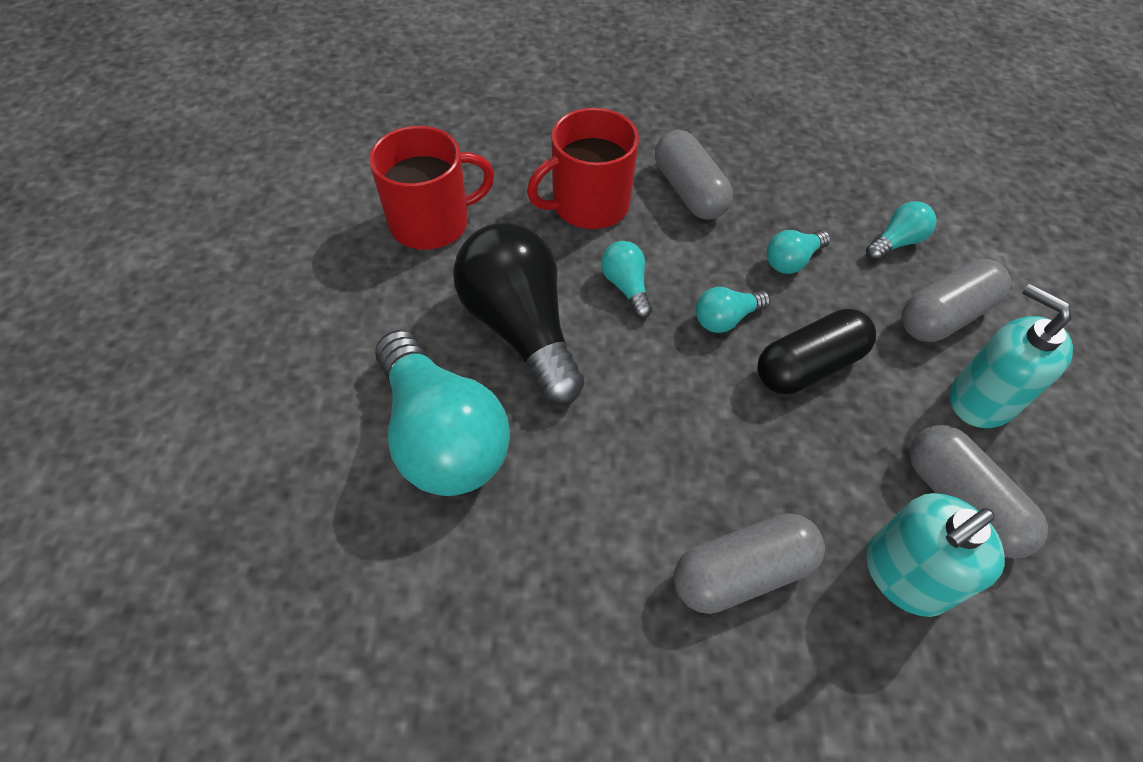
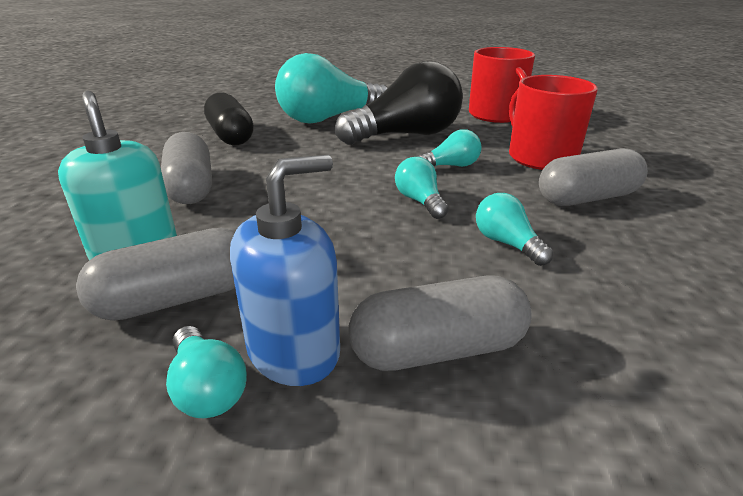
camera: 95 degrees right, 25 degrees down
(808, 366) = (363, 235): black capsule -> black capsule (230, 135)
(896, 242) = (575, 332): turquoise light bulb -> turquoise light bulb (207, 388)
(944, 315) = (438, 349): grey capsule -> grey capsule turned 75 degrees counterclockwise
(981, 399) = (294, 350): turquoise soap dispenser -> blue soap dispenser

